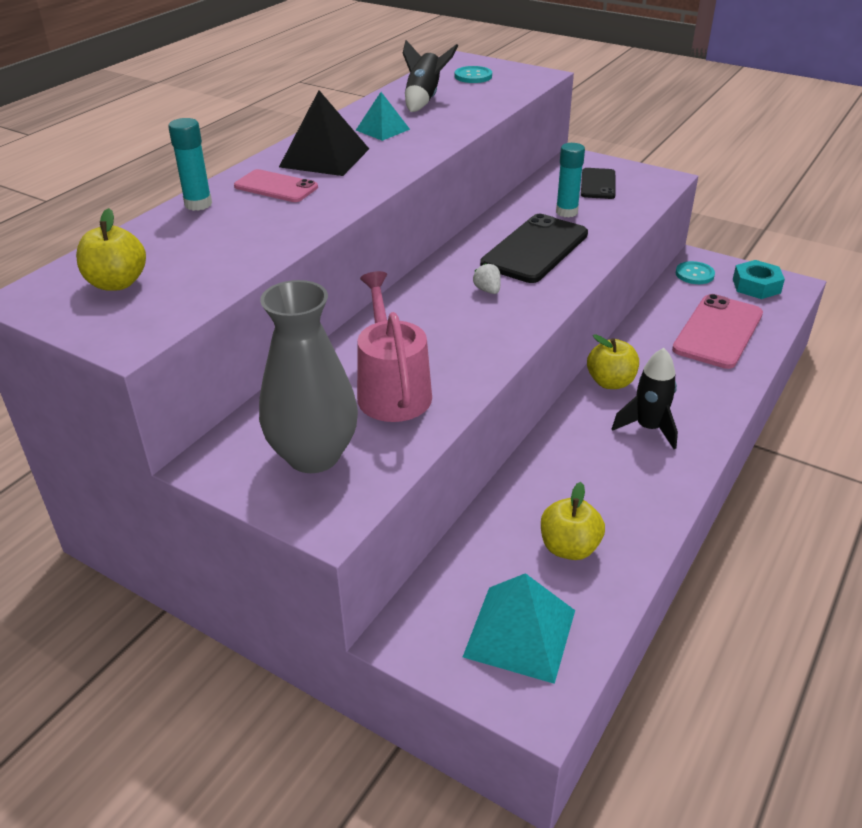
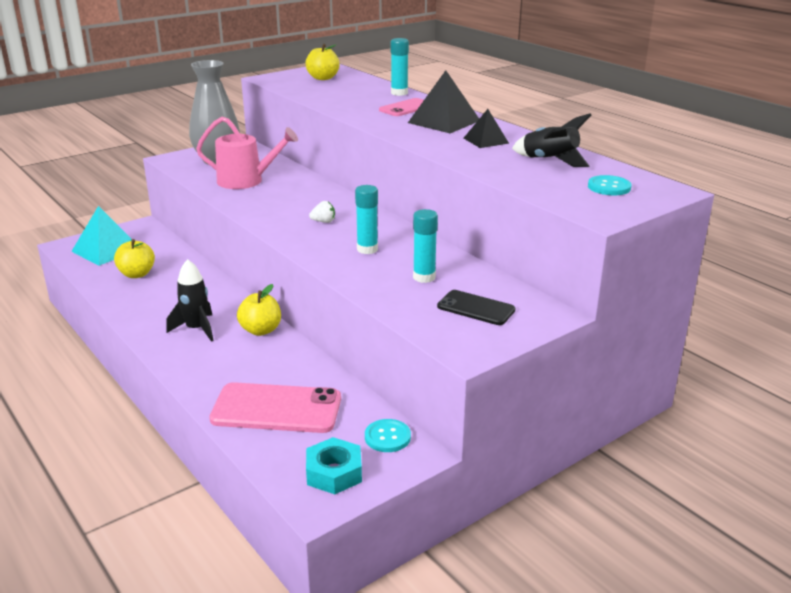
camera: 110 degrees right, 10 degrees down
(382, 129) = (486, 140): turquoise pyramid -> black pyramid
(535, 249) = (367, 249): black phone -> turquoise glue stick
(718, 332) = (276, 409): pink phone -> pink phone turned 45 degrees counterclockwise

